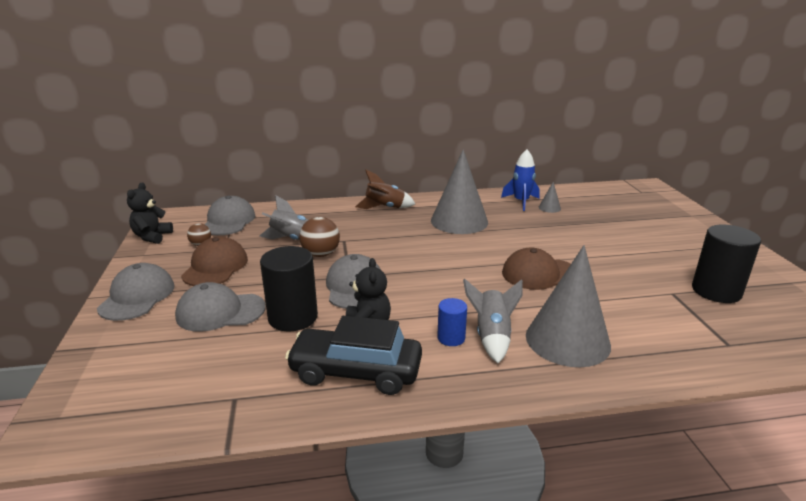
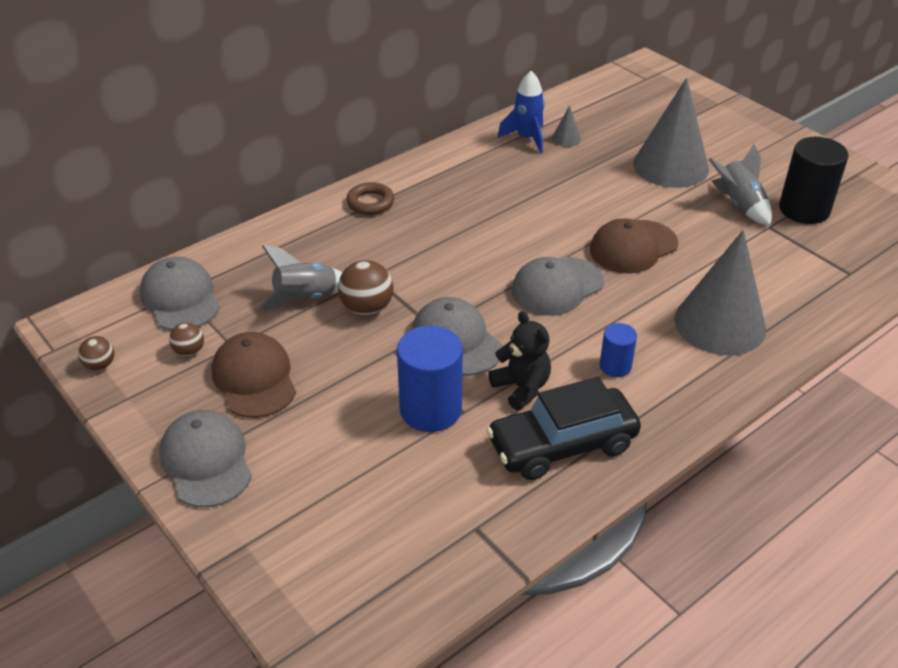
camera: 30 degrees left, 15 degrees up
(152, 237) = (100, 365): black teddy bear -> brown ball
(220, 312) = (338, 437): grey cap -> grey cap (557, 287)
(293, 317) = (430, 409): black cylinder -> blue cylinder
(385, 208) = (370, 202): brown rocket -> brown ring
(459, 221) = (482, 195): grey cone -> grey cone (671, 166)
(492, 336) = (651, 348): grey rocket -> grey rocket (739, 205)

